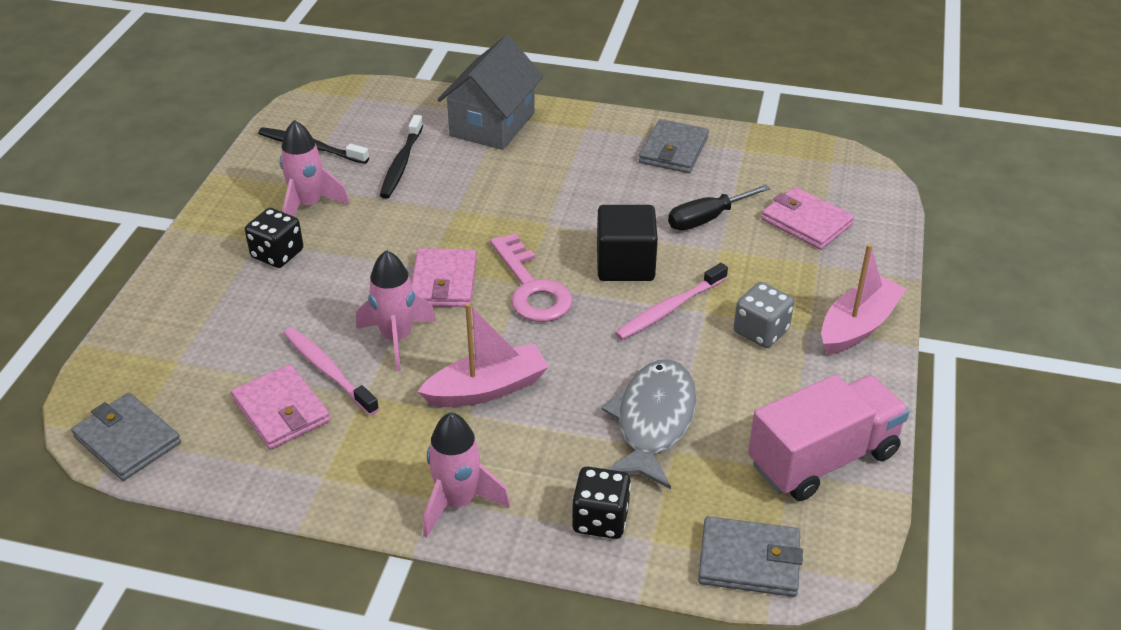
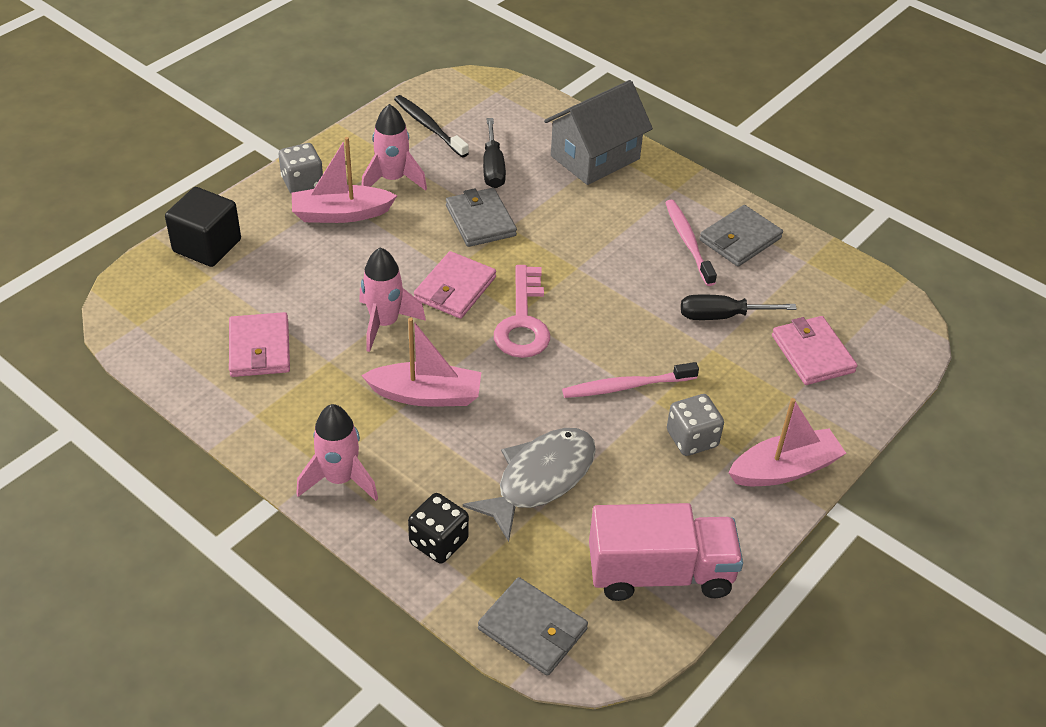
camera: 25 degrees right, 5 degrees up
(127, 440) = (137, 327): grey wallet -> grey wallet (480, 221)
(215, 239) = (302, 183): none -> grey dice
(277, 254) = (341, 214): black dice -> pink boat
(328, 371) = (315, 330): pink toothbrush -> pink toothbrush (688, 242)
(401, 163) = (493, 167): black toothbrush -> black screwdriver
(625, 264) = (617, 331): black cube -> black cube (207, 246)

